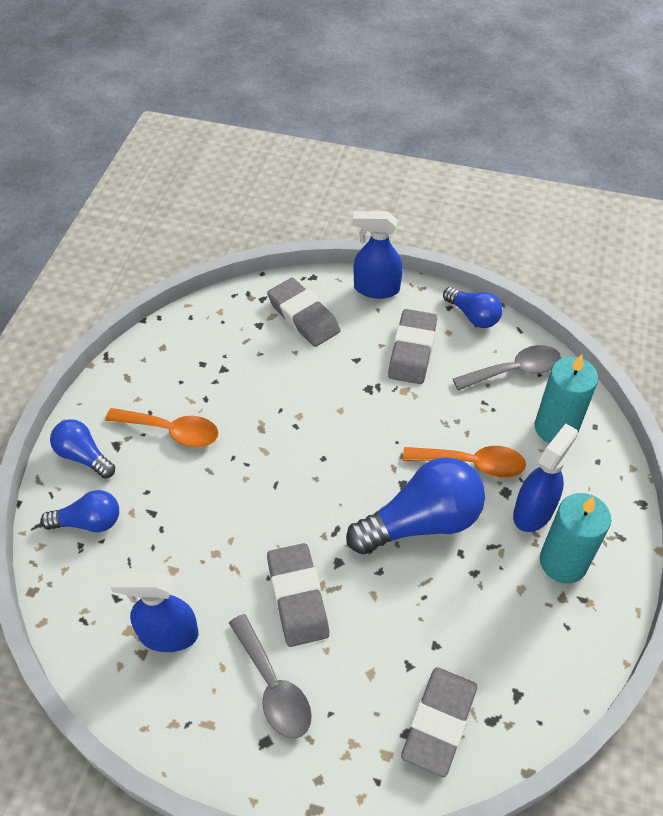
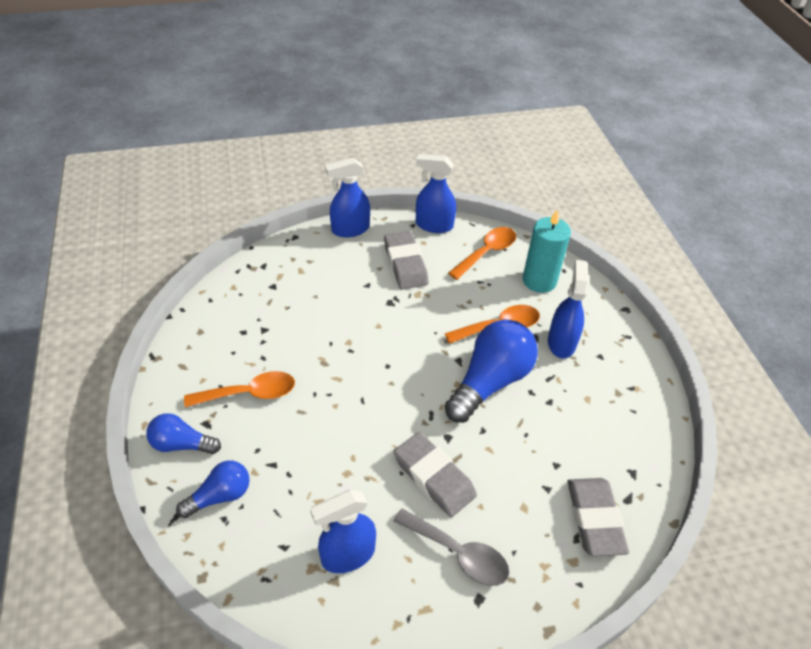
camera: 30 degrees left, 5 degrees down
(303, 316) = (305, 268): grey eraser -> none
(473, 316) = (434, 225): blue light bulb -> blue spray bottle
(515, 370) = (487, 252): grey spoon -> orange spoon
(563, 562) = (603, 368): turquoise candle -> none

